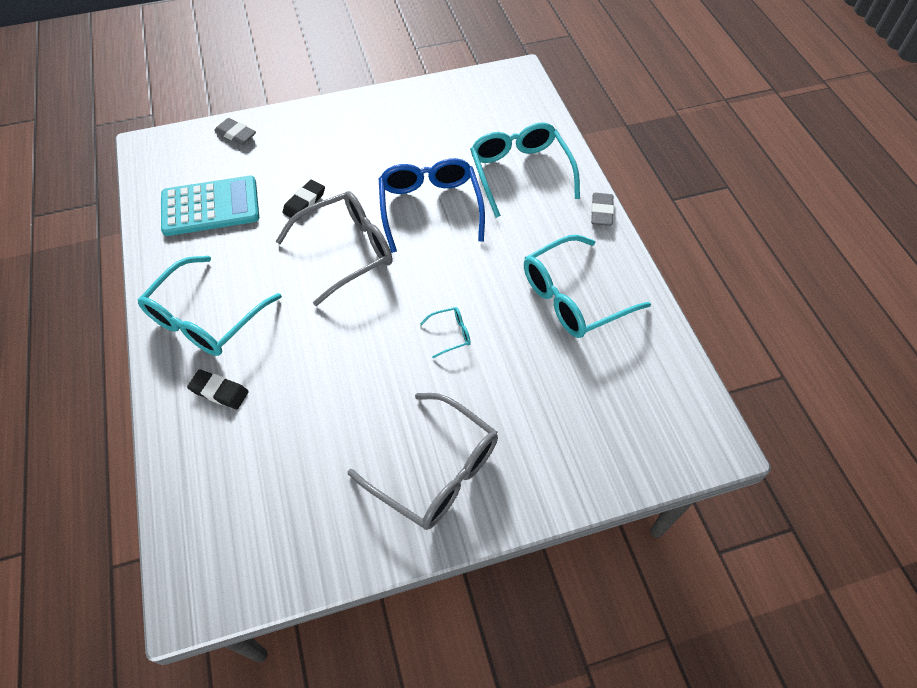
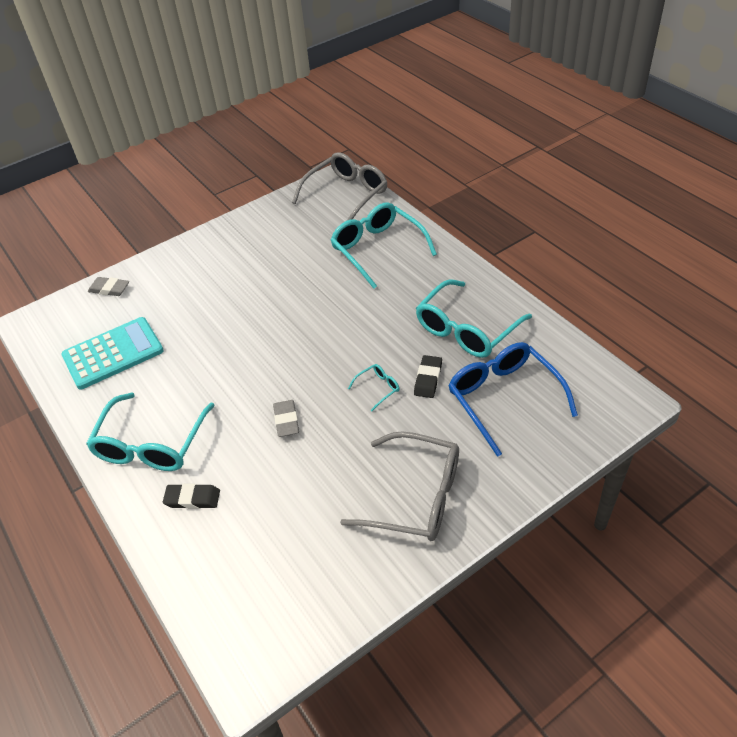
camera: 15 degrees left, 10 degrees down
(304, 202) = (199, 325): black eraser -> black eraser (428, 379)
(346, 251) = (256, 352): grey glasses -> grey glasses (346, 195)
(430, 208) = (313, 297): blue glasses -> blue glasses (504, 398)
(601, 211) = (459, 259): grey eraser -> grey eraser (286, 420)

